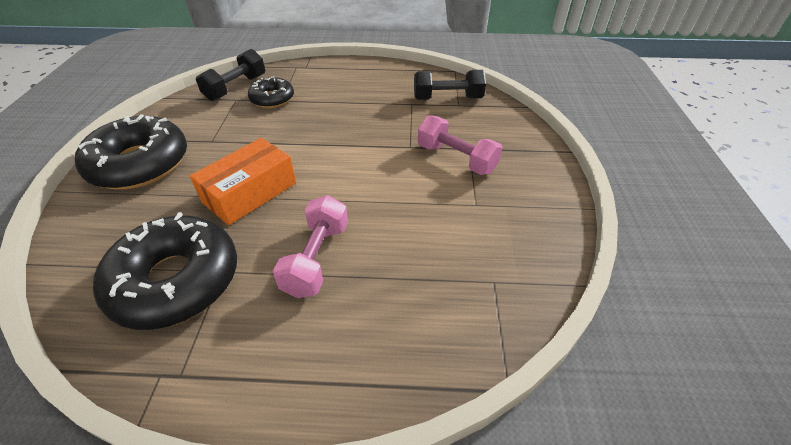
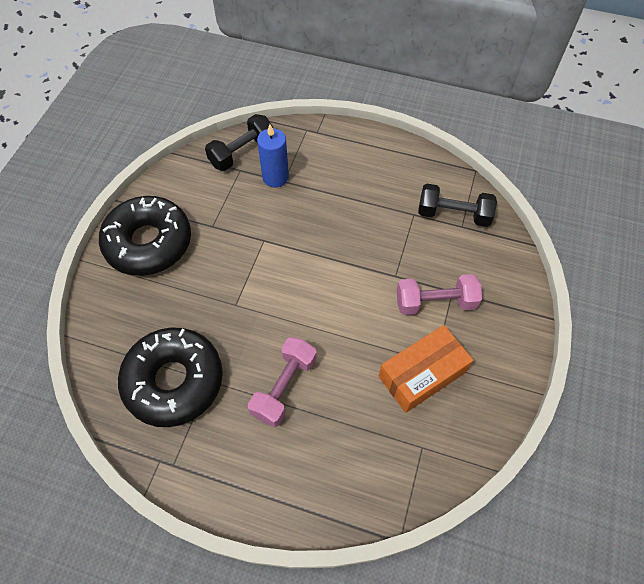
camera: 15 degrees right, 15 degrees up
(250, 192) = (240, 300): orange box -> orange box (422, 374)
(272, 99) = (275, 177): black donut -> blue candle
(456, 159) = (435, 302): pink dumbbell -> pink dumbbell turned 60 degrees counterclockwise

